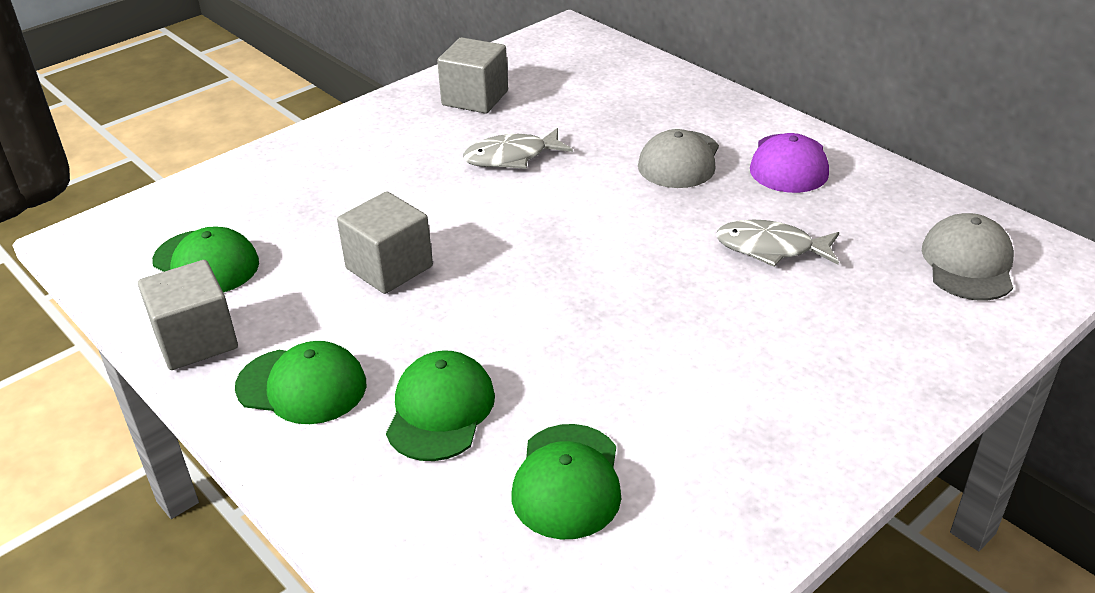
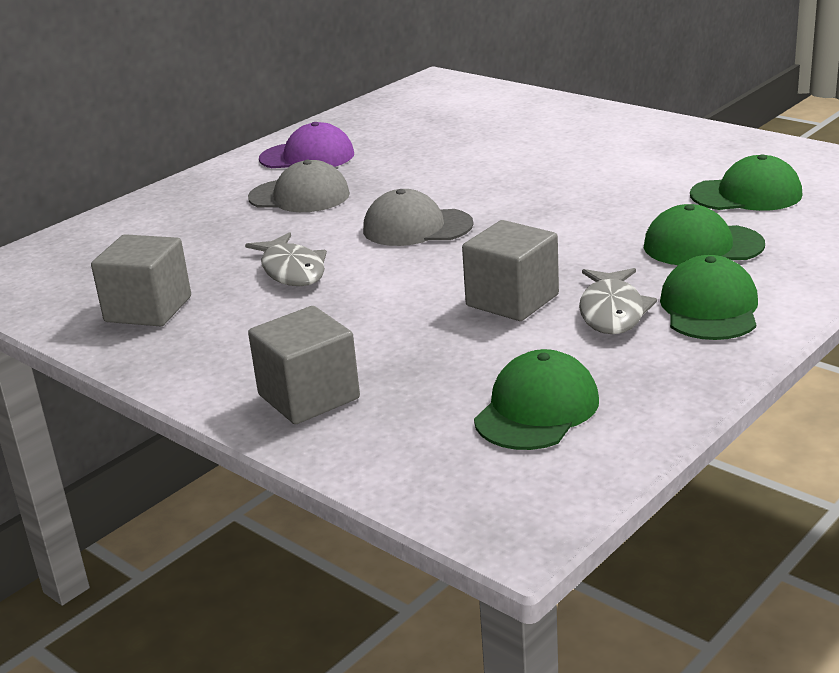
camera: 95 degrees left, 10 degrees down
(196, 340) = (676, 379): grey cube -> grey cube (309, 397)
(771, 248) = (439, 156): grey fish -> grey fish (612, 312)
(968, 263) = (444, 103): grey cap -> grey cap (417, 227)

